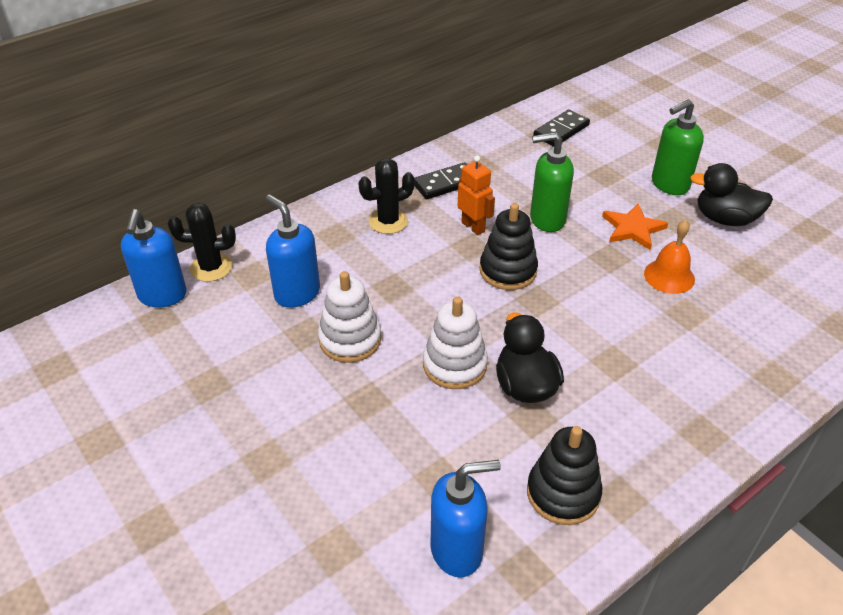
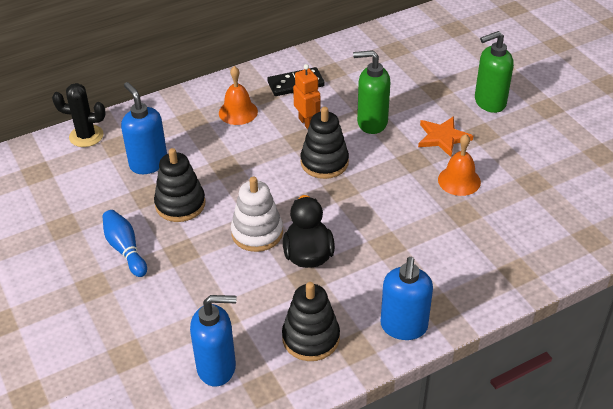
camera: 10 degrees right, 0 degrees up
(162, 296) = (43, 155): blue soap dispenser -> blue soap dispenser (403, 327)
(296, 405) = (125, 249): none -> blue bowling pin
(350, 339) = (180, 204): white stacking toy -> black stacking toy
(388, 221) = (238, 112): black cactus -> orange bell
(561, 131) = (411, 46): black domino -> none
(725, 219) = (527, 137): black duck -> none

